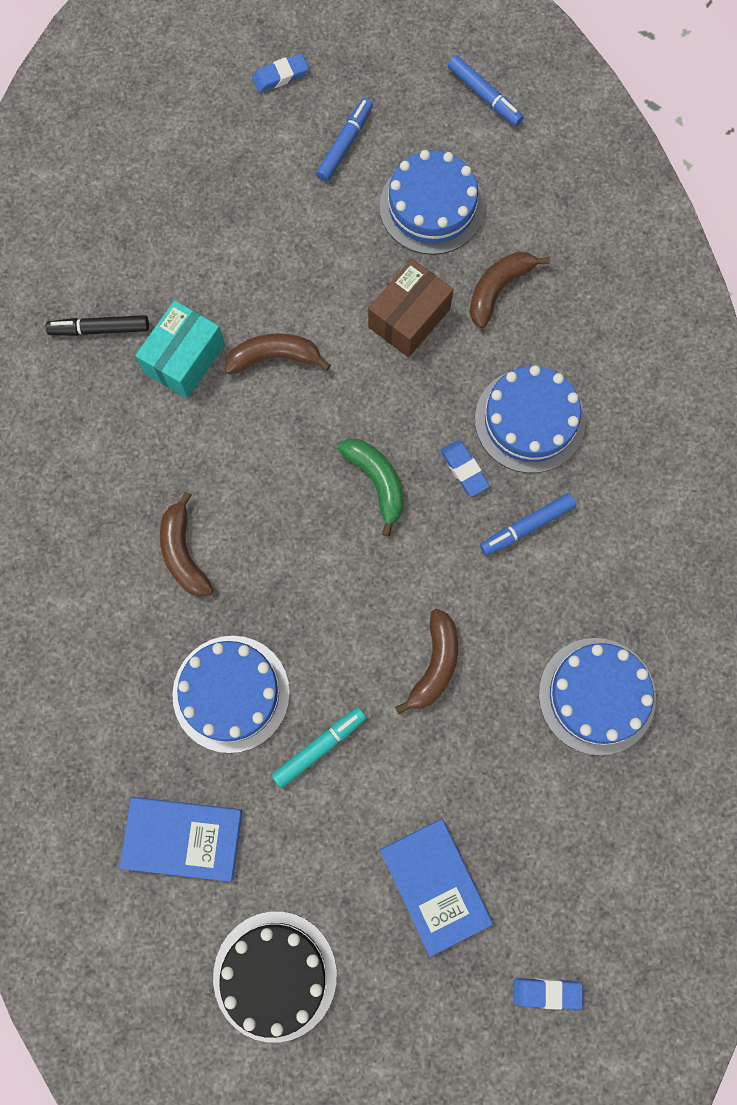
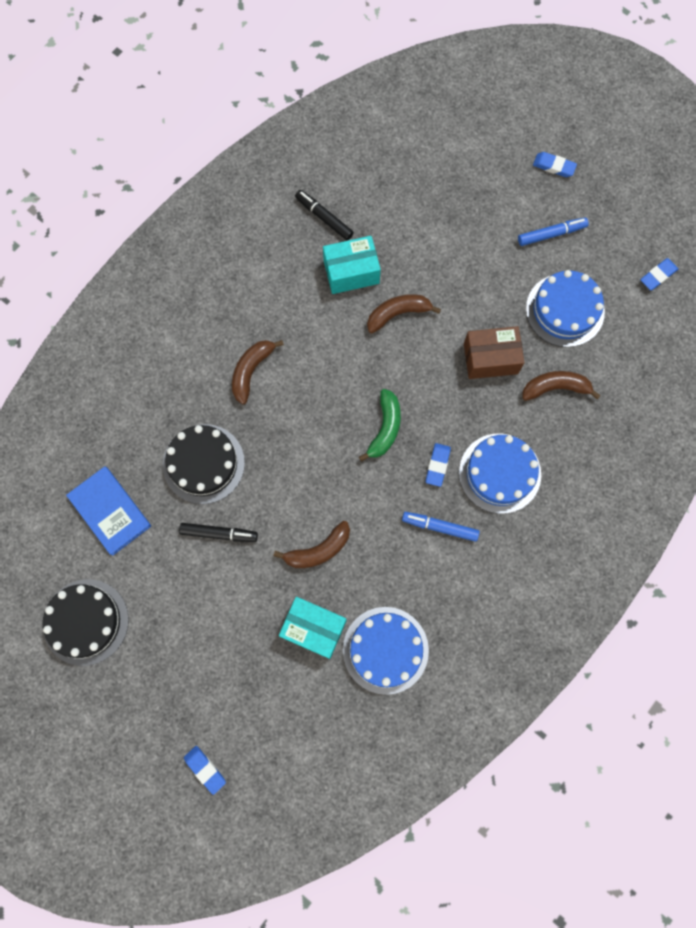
camera: 45 degrees right, 0 degrees up
(231, 693) = (203, 463): blue cake -> black cake
(274, 357) = (398, 314): brown banana -> brown banana turned 60 degrees counterclockwise
(319, 747) = (219, 533): turquoise marker -> black marker
(435, 885) = (205, 659): blue book -> none
(484, 96) = (658, 276): blue marker -> blue eraser
(508, 745) = (313, 628): none -> turquoise box

